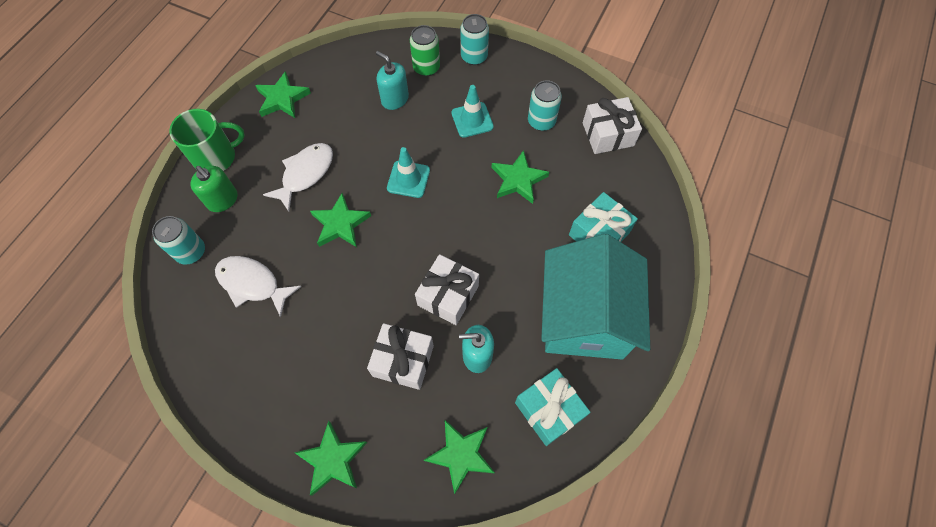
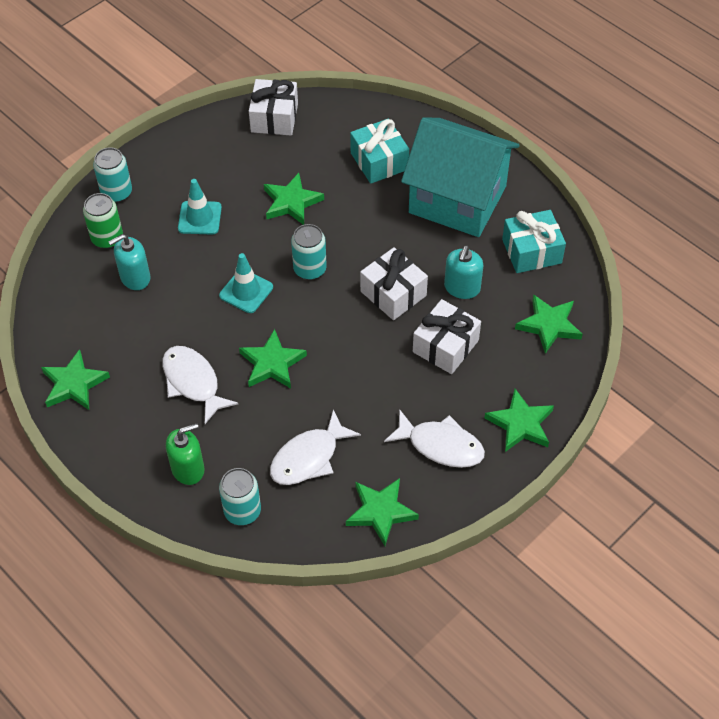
camera: 70 degrees left, 10 degrees down
(209, 360) = (380, 512): none -> green star
(216, 157) = (124, 466): green mug -> none
(290, 390) = (440, 445): none -> white fish
(541, 121) = (232, 163): turquoise can -> turquoise can (310, 269)

